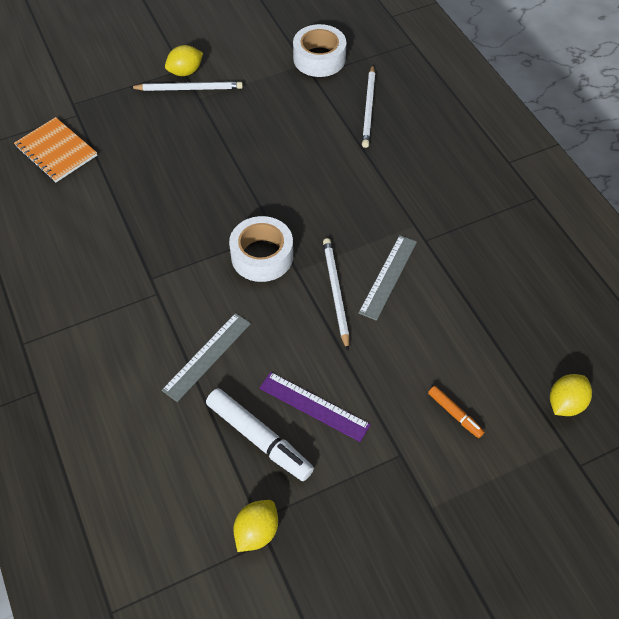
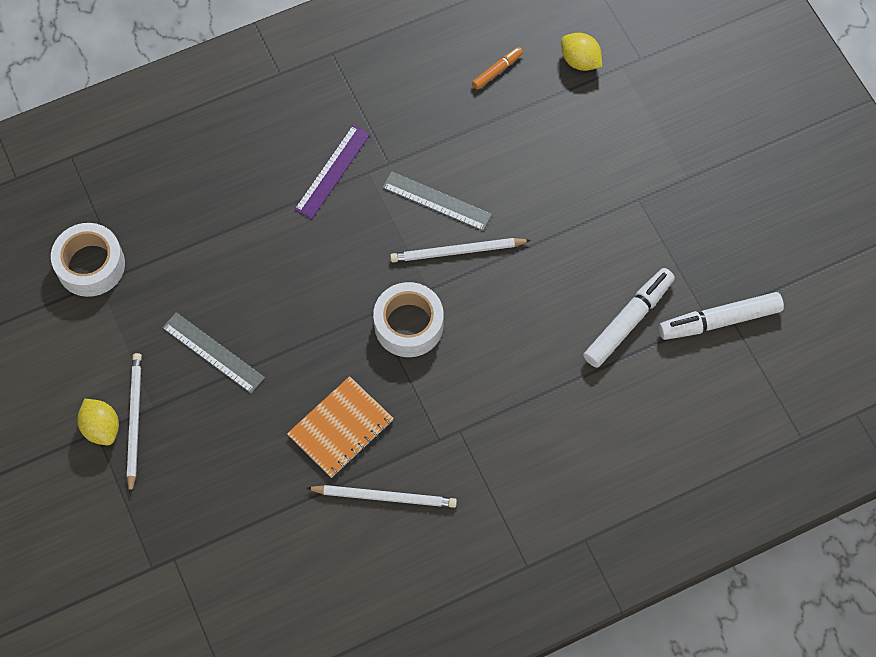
camera: 90 degrees left, 10 degrees up
(56, 151) = (238, 575): orange notebook -> orange notebook (340, 428)
(207, 356) = (538, 374): grey ruler -> grey ruler (213, 352)
(256, 532) = (720, 320): yellow lemon -> white marker
(314, 406) = (591, 273): purple ruler -> purple ruler (332, 171)
(368, 108) = (185, 211): white pencil -> white pencil (385, 497)
(454, 414) = (594, 152): orange marker -> orange marker (497, 71)

